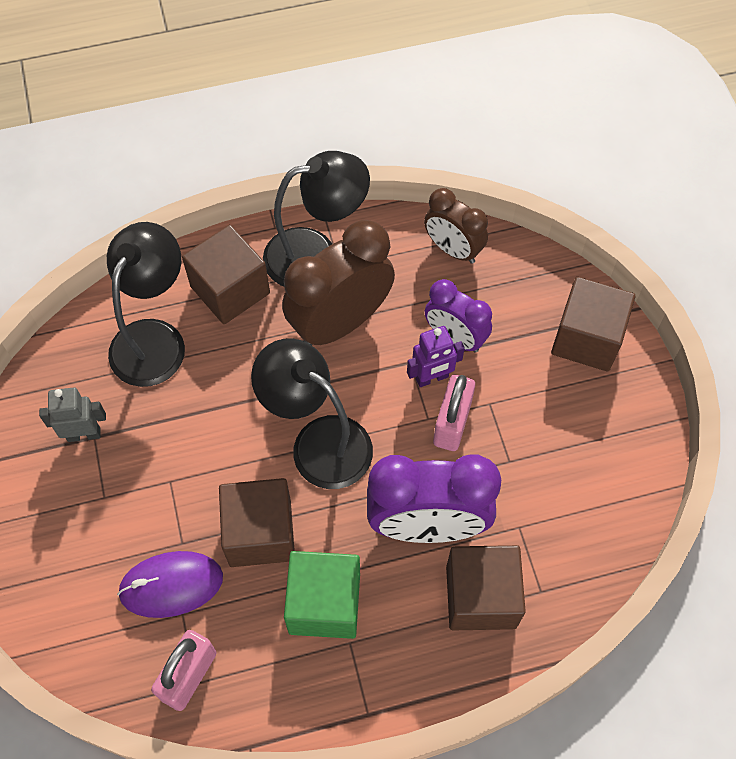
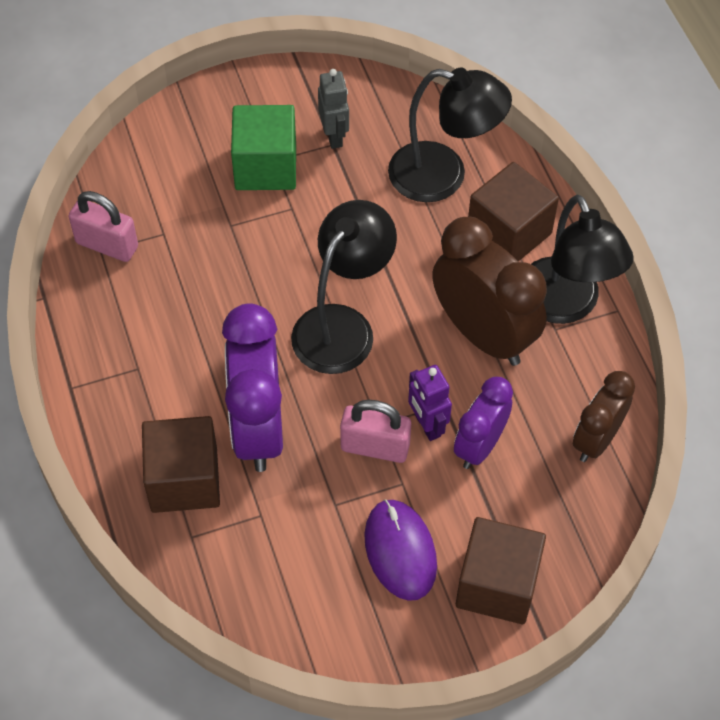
camera: 85 degrees right, 5 degrees down
(171, 585) = (189, 222): purple mouse -> purple mouse (400, 551)
(260, 533) = (243, 285): brown cube -> none
(324, 603) = (175, 344): green cube -> green cube (265, 166)

